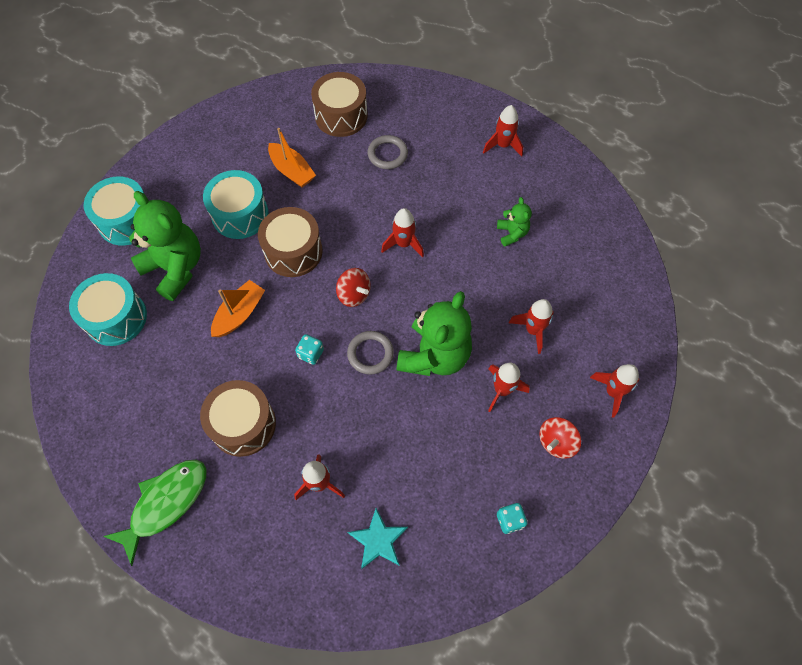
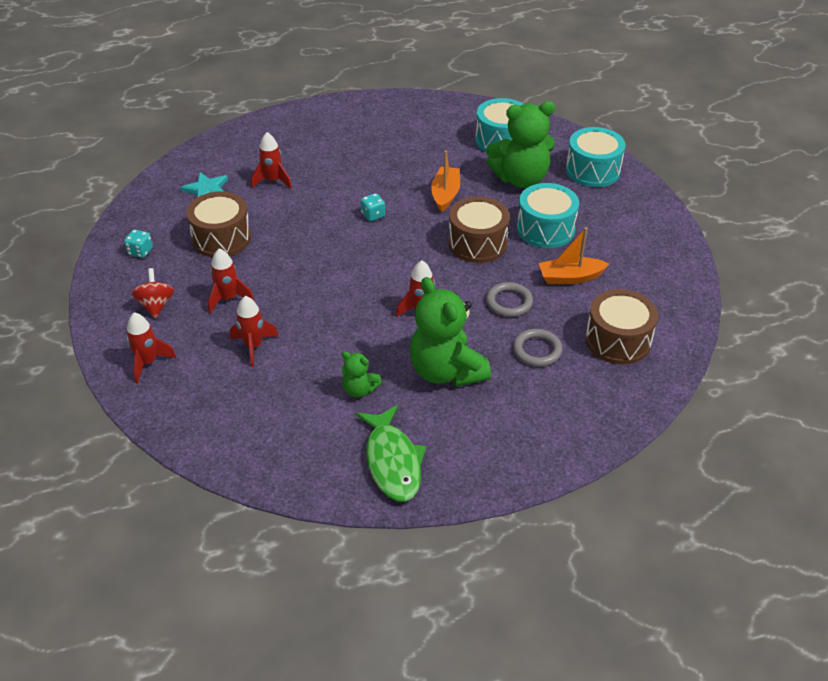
camera: 125 degrees right, 20 degrees down
(166, 503) = (336, 119): green fish -> green fish (392, 462)
(239, 314) = (445, 195): orange boat -> orange boat turned 150 degrees counterclockwise
(243, 424) = (353, 165): brown drum -> brown drum (221, 238)
(354, 294) = (401, 258): red spinning top -> none
(370, 354) = (339, 244): grey ring -> grey ring (509, 302)
(434, 355) = (299, 277): green teddy bear -> green teddy bear (446, 371)
(503, 145) = (472, 448): red rocket -> none

